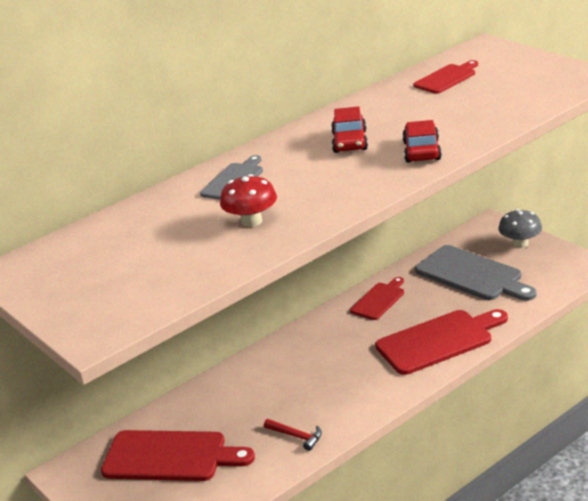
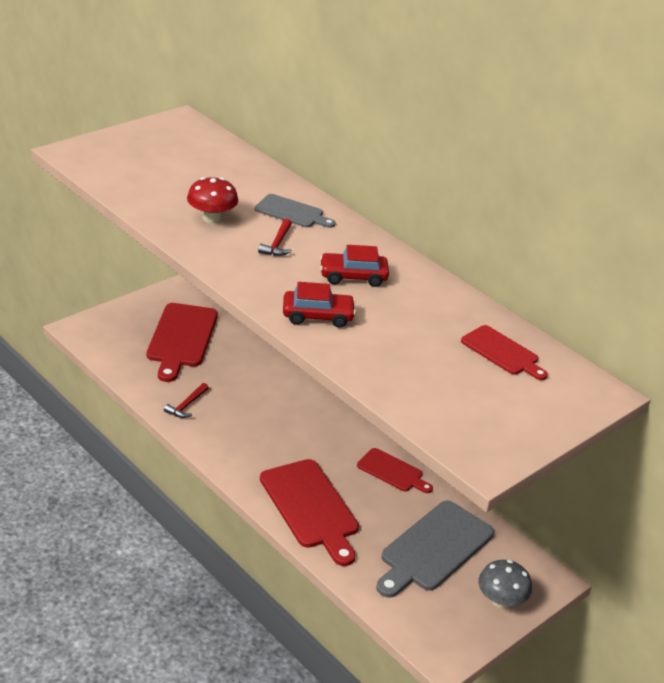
camera: 80 degrees right, 5 degrees up
(298, 181) = (277, 244): none -> red hammer

